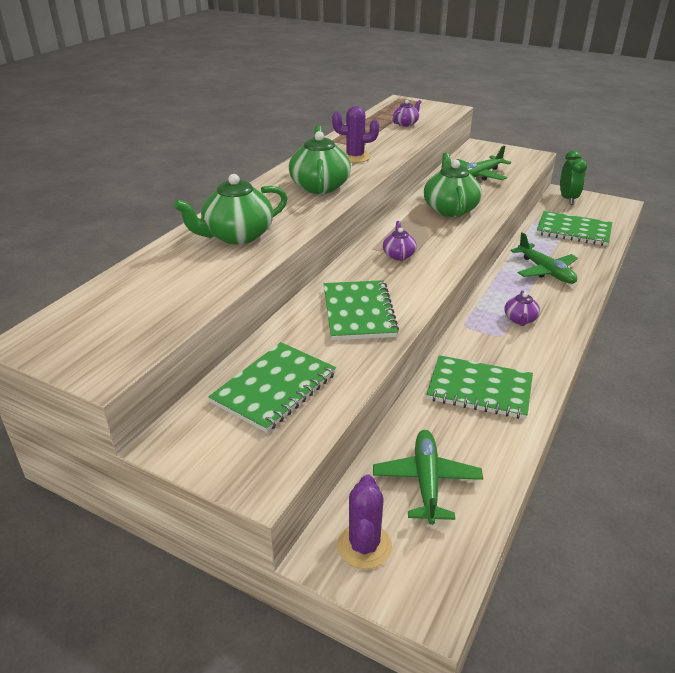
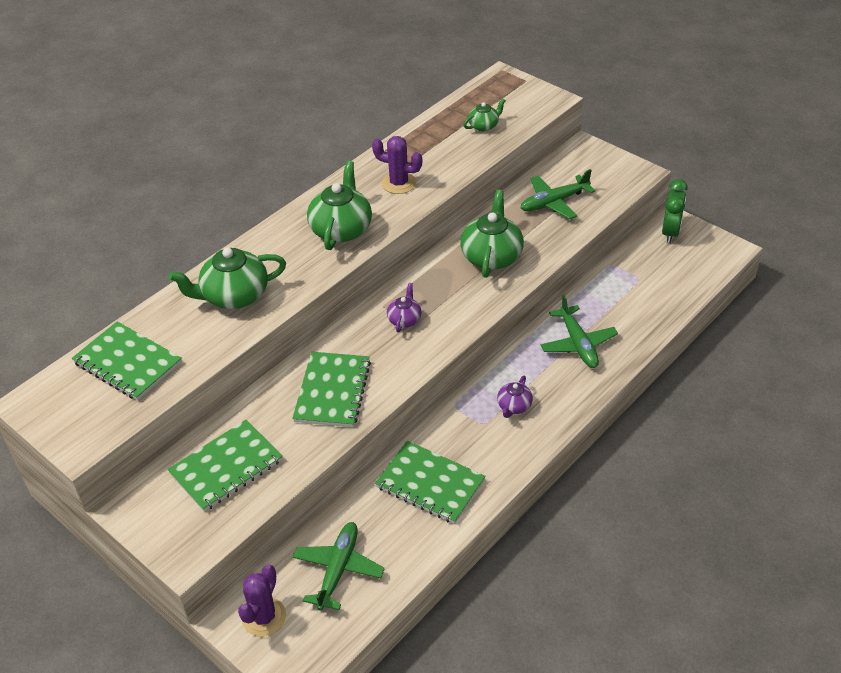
camera: 15 degrees right, 10 degrees up
(406, 124) = (484, 126): purple teapot -> green teapot
(573, 231) = (646, 286): green notebook -> green notebook (127, 363)

